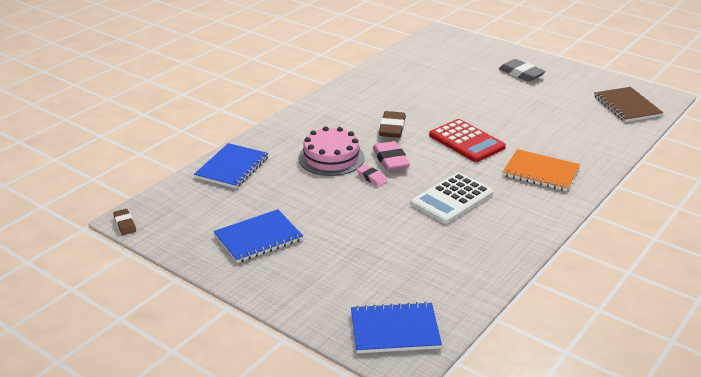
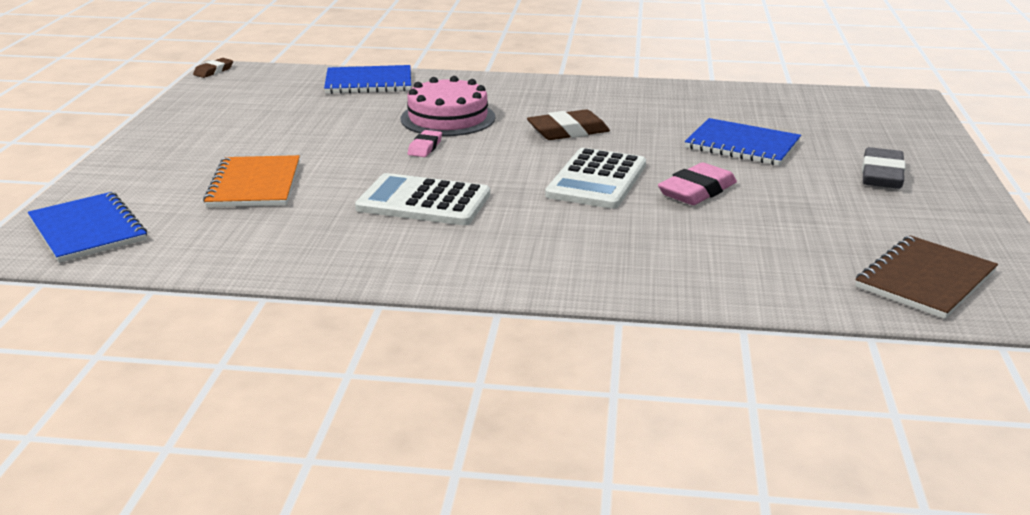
camera: 60 degrees right, 5 degrees down
(258, 238) = (234, 125): blue notebook -> blue notebook (742, 145)
(390, 160) = (482, 148): pink eraser -> pink eraser (697, 191)
(466, 141) = (597, 180): red calculator -> white calculator
(540, 172) = (575, 246): orange notebook -> orange notebook (255, 184)

